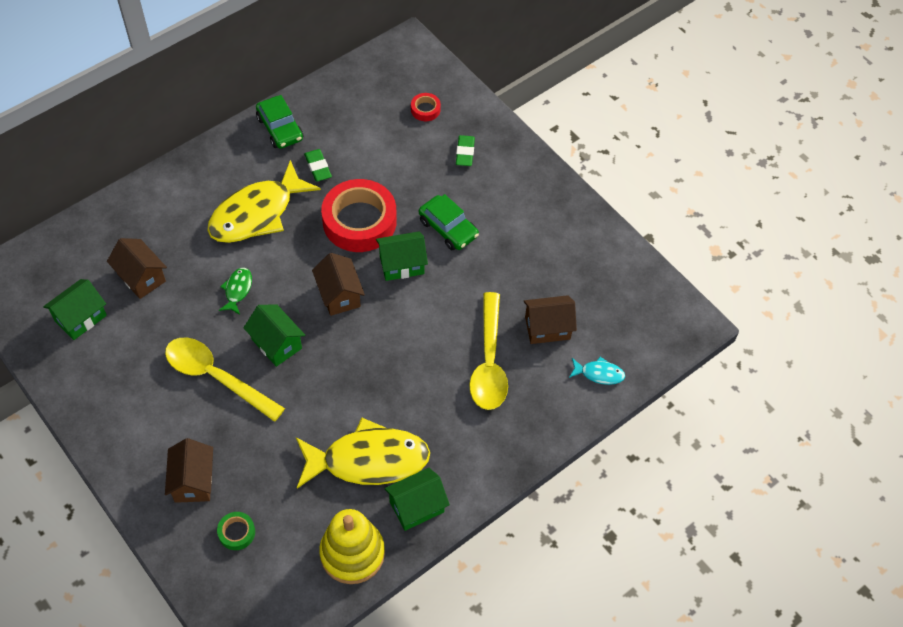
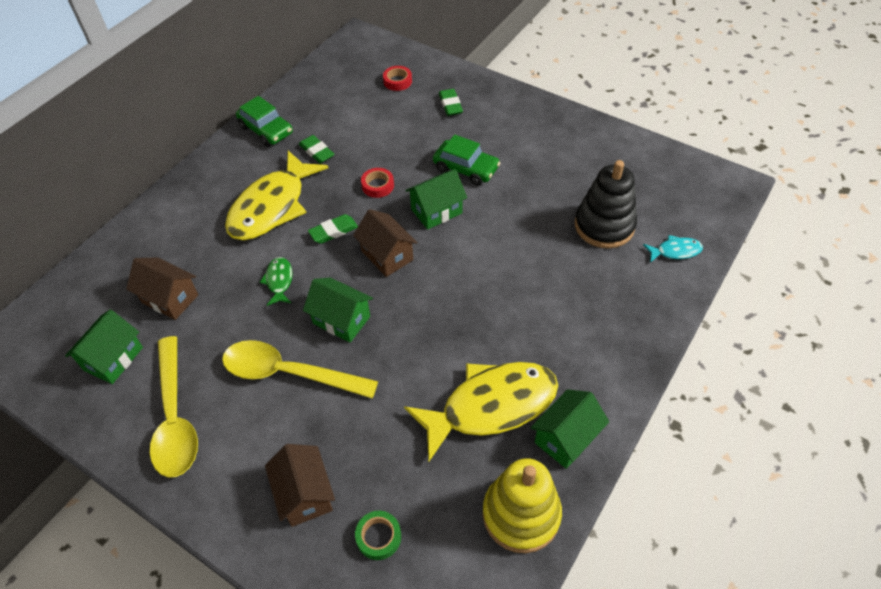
camera: 15 degrees left, 5 degrees down
(302, 256) = (333, 231): none -> green eraser
(359, 221) = (378, 185): red tape -> red tape, size x0.43
(489, 362) = (565, 272): yellow spoon -> yellow spoon (175, 417)
(547, 328) = (604, 226): brown house -> black stacking toy

